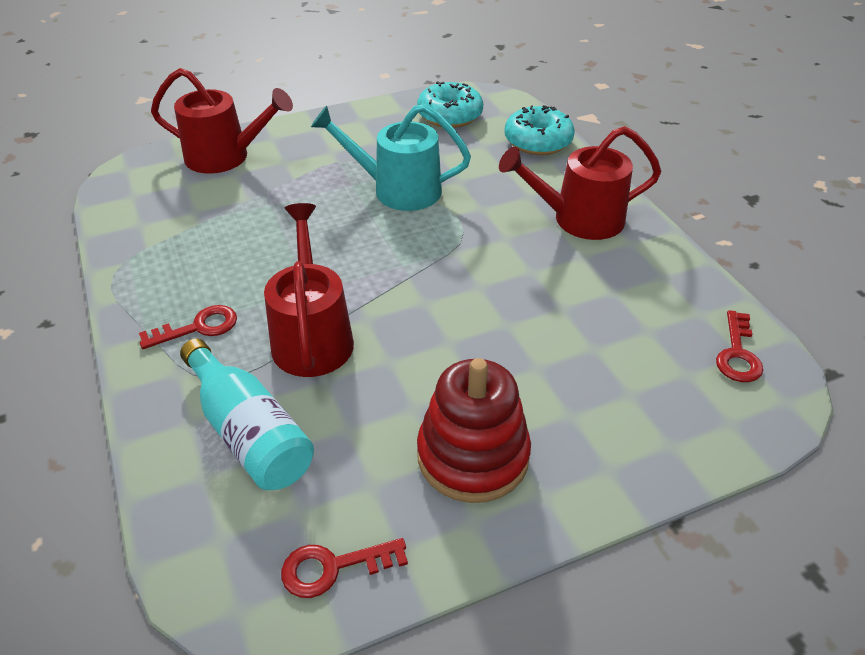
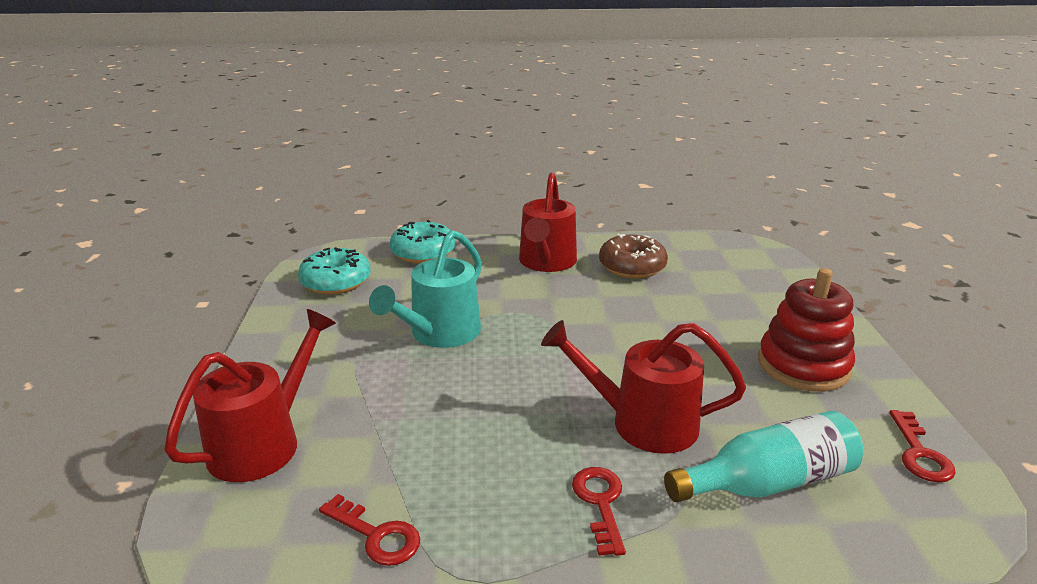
camera: 70 degrees left, 15 degrees down
(619, 283) = (632, 267): none -> brown donut
(737, 353) = (717, 249): red key -> red key (376, 535)

